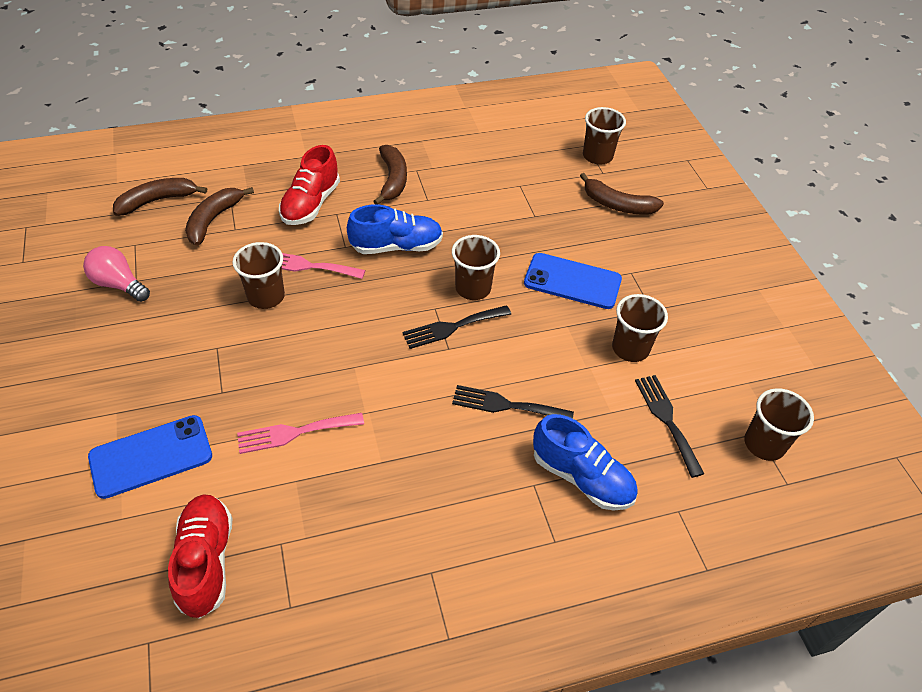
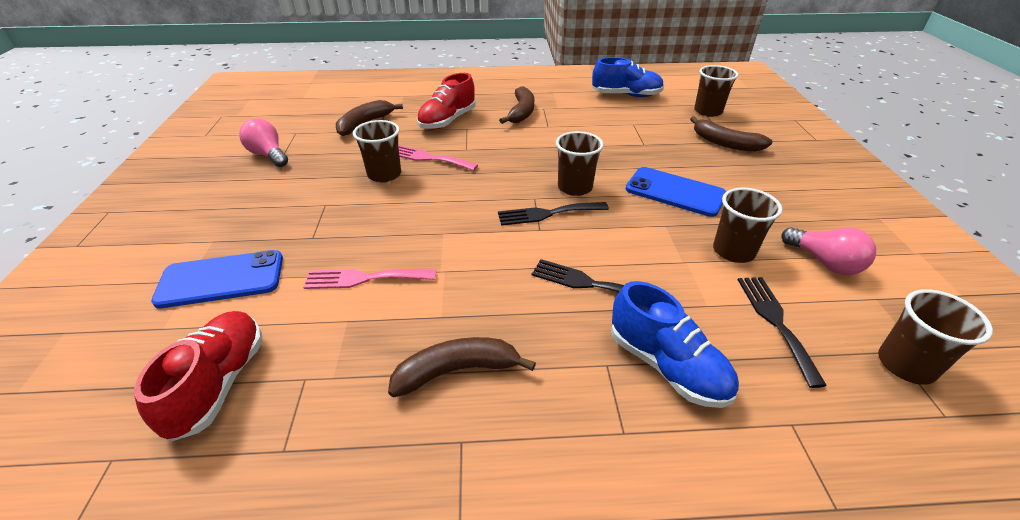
camera: 15 degrees right, 10 degrees down
(157, 201) = (327, 110): brown banana -> brown banana (457, 371)
(396, 246) = (511, 153): blue shoe -> blue shoe (626, 95)
(708, 349) = (824, 262): none -> pink light bulb

